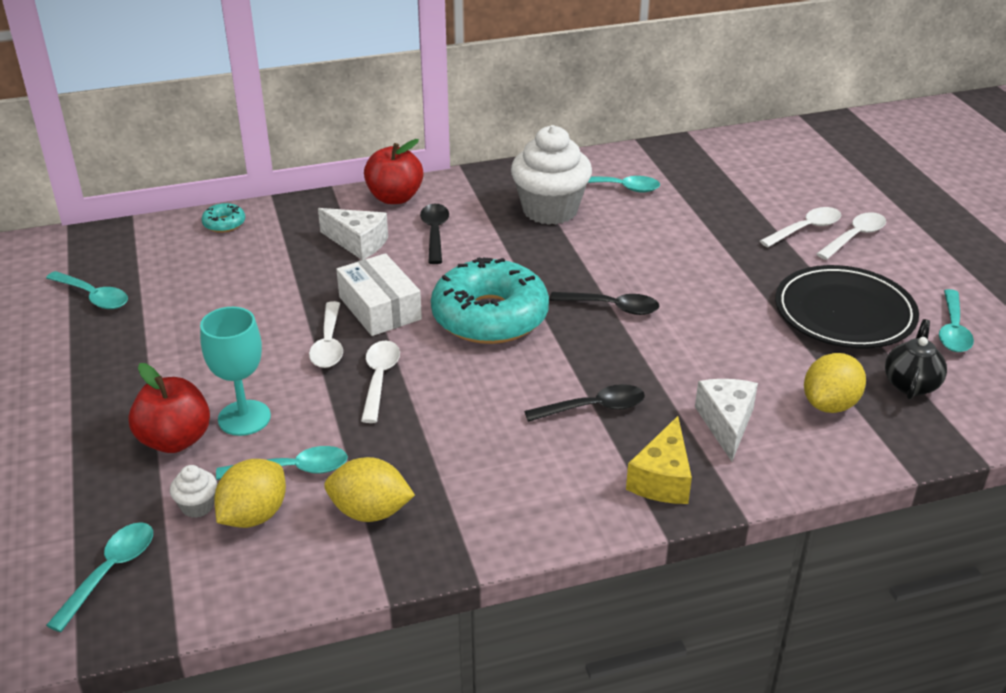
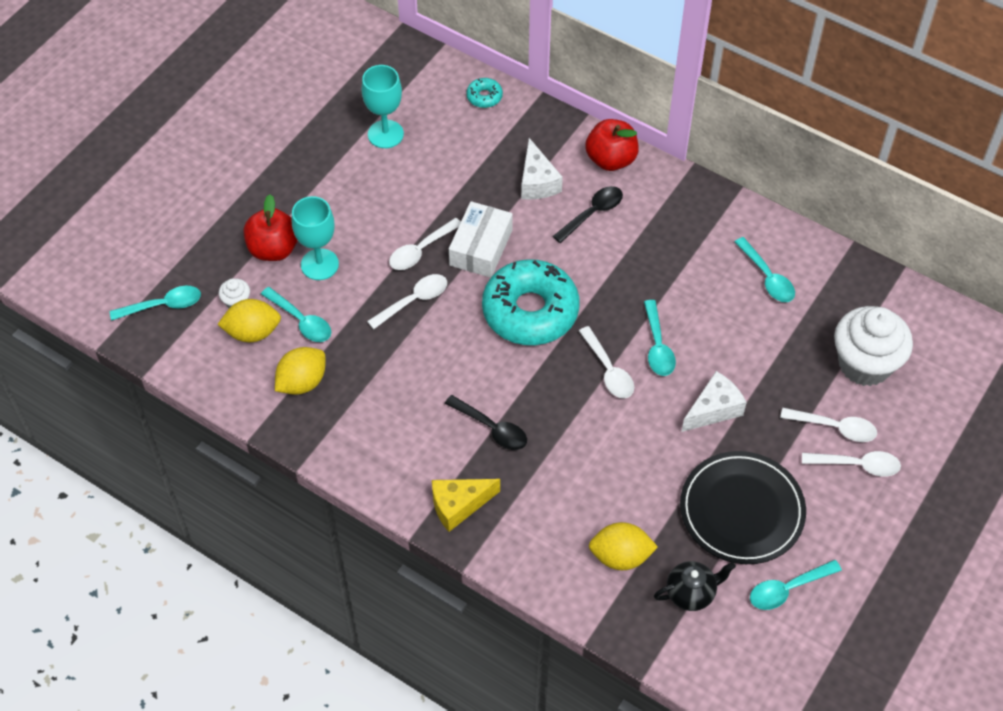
camera: 50 degrees right, 20 degrees up
(93, 297) = (350, 101): turquoise spoon -> turquoise spoon (657, 346)
(166, 296) = (385, 134): none -> turquoise goblet
(370, 512) = (302, 382): yellow lemon -> yellow lemon turned 75 degrees clockwise
(550, 210) = (691, 257): white cupcake -> white cupcake (864, 364)
(612, 307) = (608, 370): black spoon -> white spoon
(726, 424) = (544, 509): white cheese -> white cheese (713, 409)

